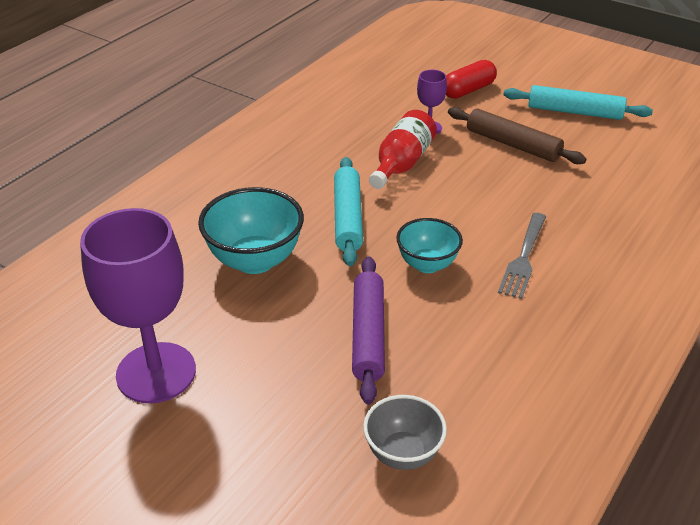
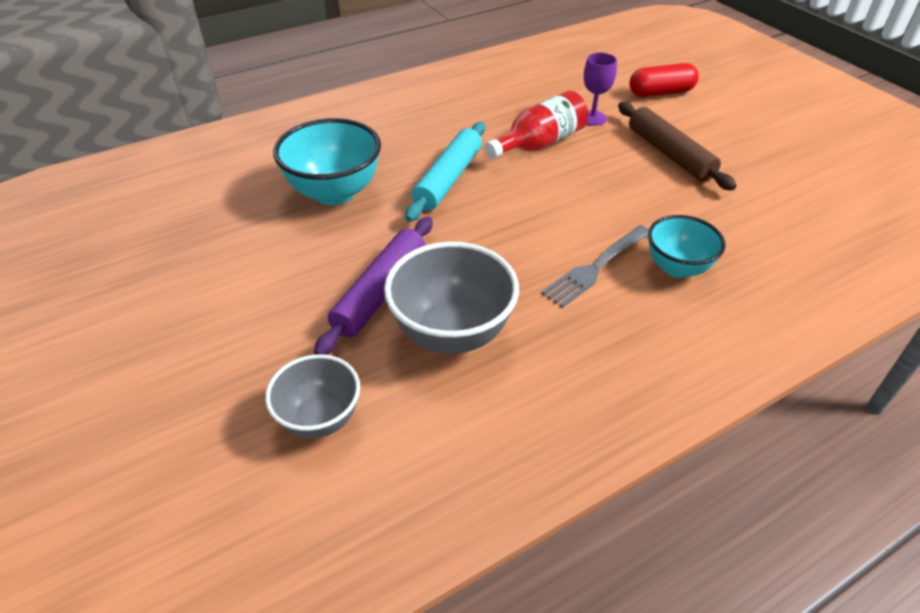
camera: 25 degrees right, 5 degrees up
(156, 373) = (174, 263): purple goblet -> none
(427, 264) = (490, 244): turquoise bowl -> turquoise bowl (677, 268)
(453, 348) = (452, 333): none -> grey bowl
(574, 112) = (764, 139): turquoise rolling pin -> none

